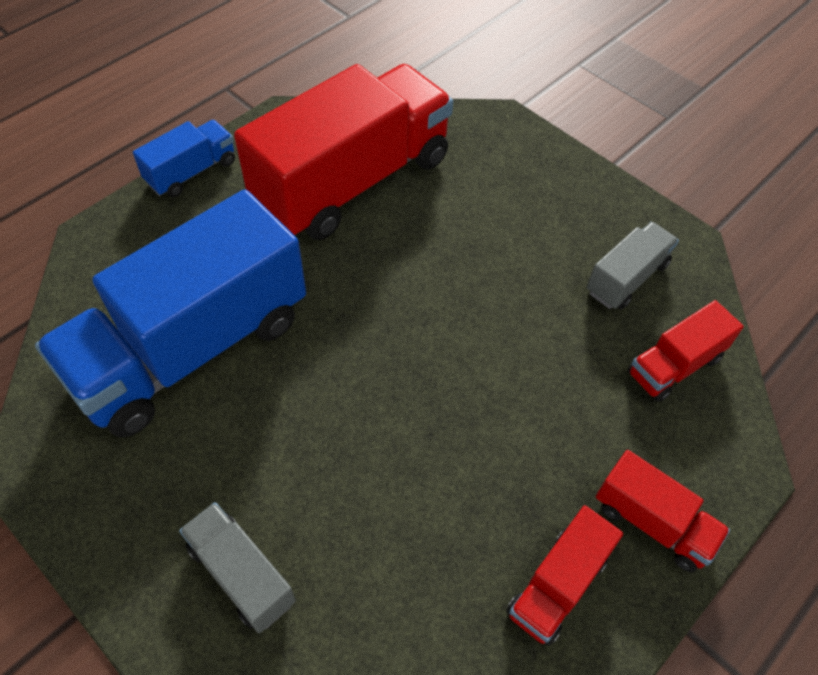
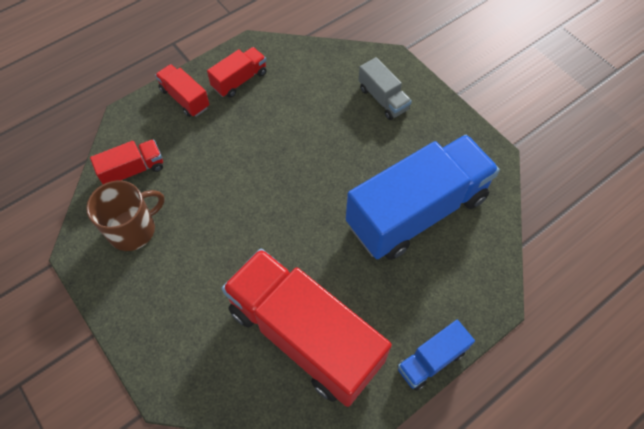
camera: 170 degrees left, 5 degrees up
(352, 181) = (304, 335): red truck -> red truck turned 75 degrees clockwise
(627, 278) = (133, 229): grey truck -> brown mug

